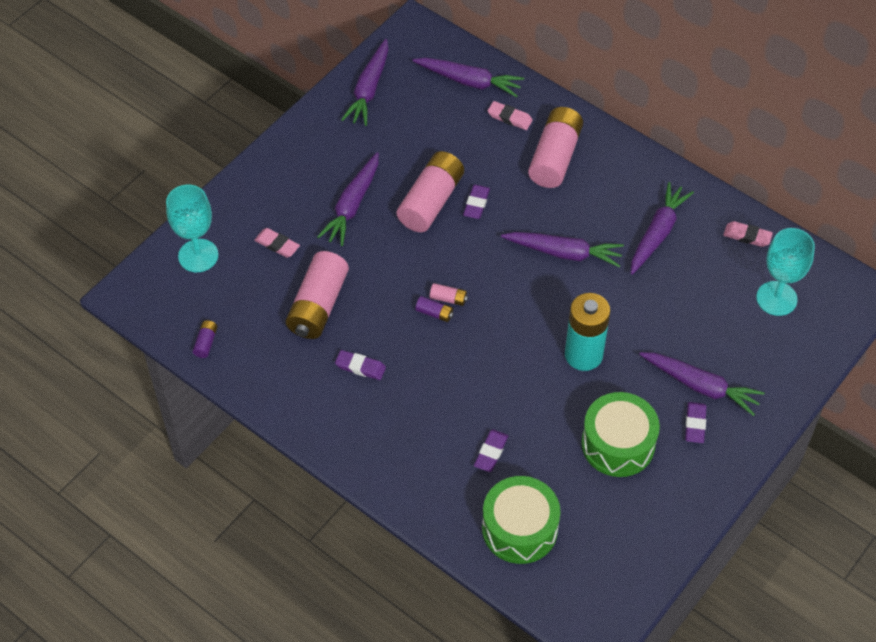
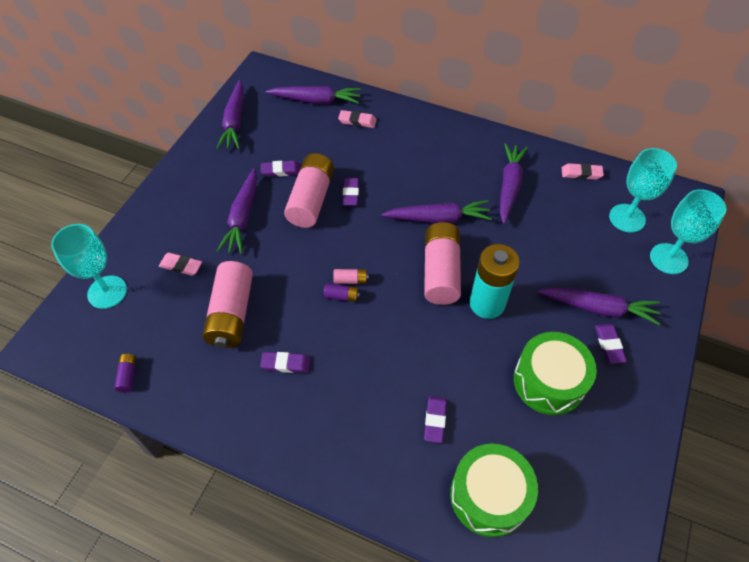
camera: 15 degrees left, 0 degrees up
(406, 160) = (281, 171): none -> purple eraser
(555, 157) = (404, 144): pink battery -> pink battery (441, 271)
(802, 352) = (668, 258): none -> turquoise goblet

